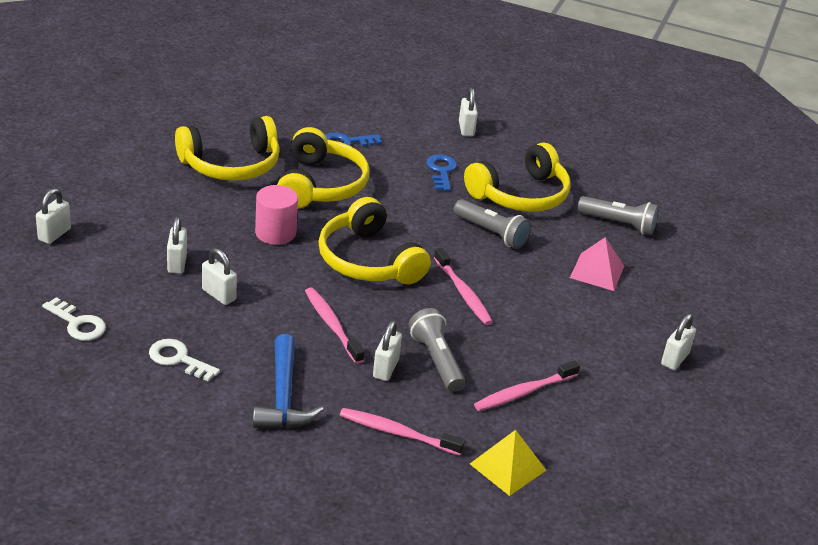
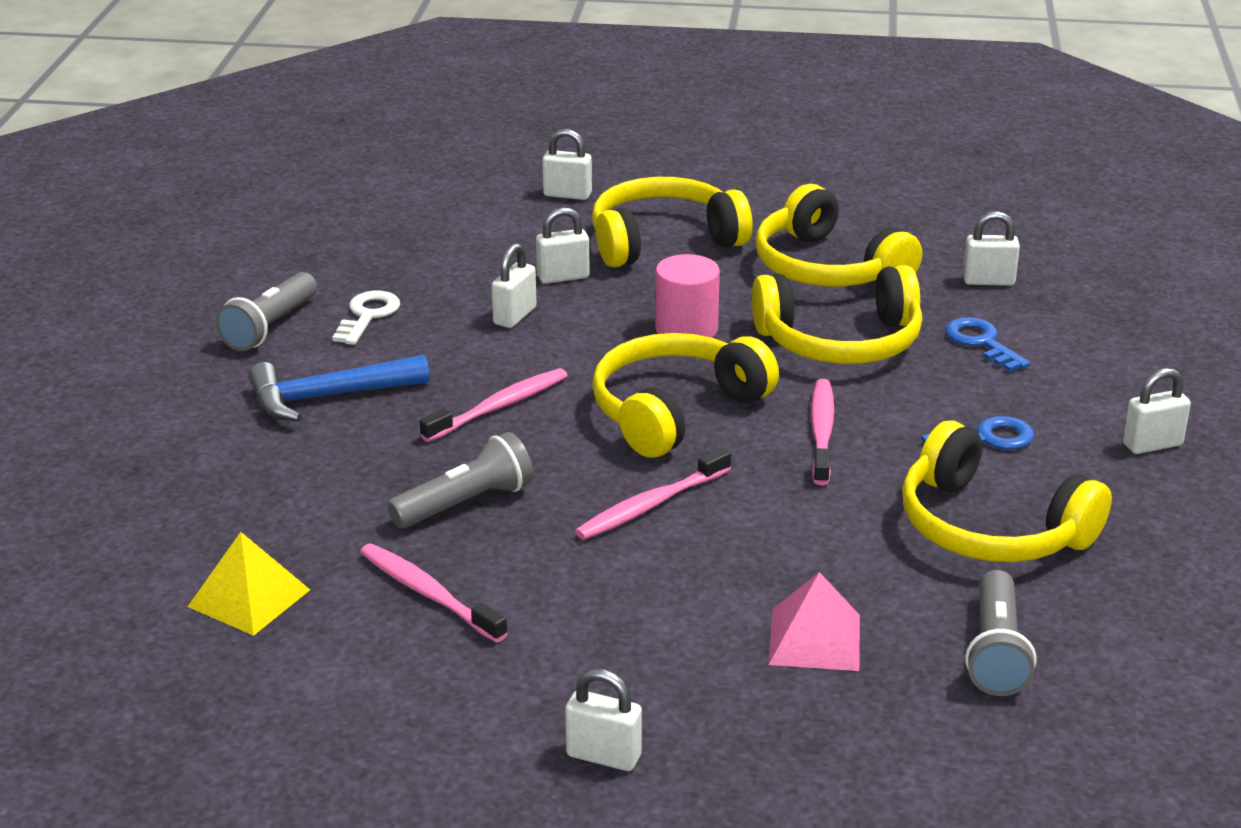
camera: 80 degrees right, 5 degrees down
(78, 323) = (402, 244): white key -> none
(153, 212) = (663, 241): none -> yellow headphones
(385, 368) = (424, 464): white padlock -> white padlock (988, 281)
(397, 433) = (288, 493): pink toothbrush -> pink toothbrush (822, 432)
(491, 233) = (841, 511): grey flashlight -> grey flashlight (269, 327)

